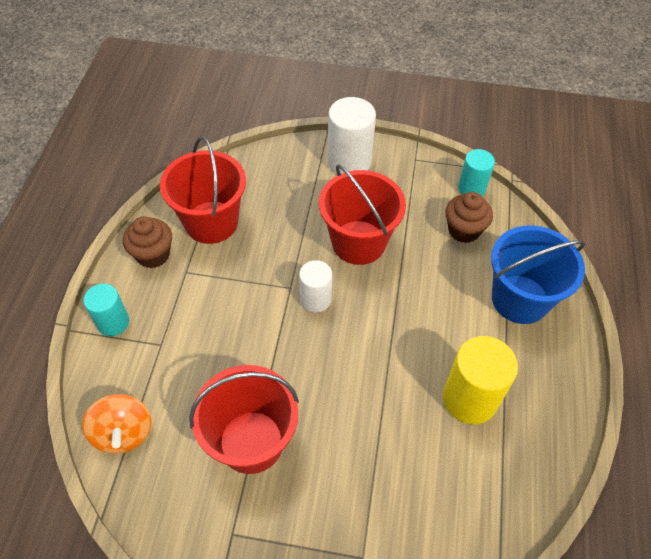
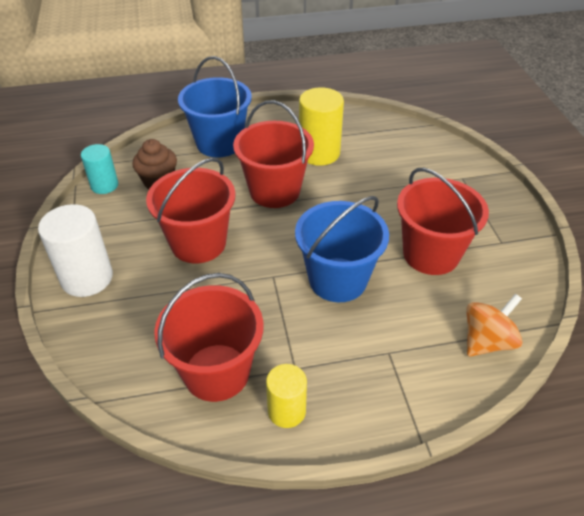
camera: 110 degrees left, 10 degrees down
(113, 322) = (390, 407): turquoise cylinder -> none
(153, 255) = (286, 411): brown cupcake -> yellow cylinder
(260, 338) = (337, 280): none -> blue bucket
(315, 299) = (277, 255): white cylinder -> none
(412, 327) = (274, 191): none -> red bucket

